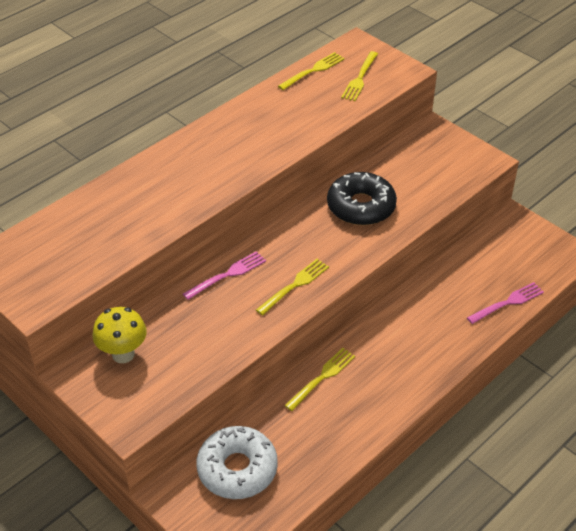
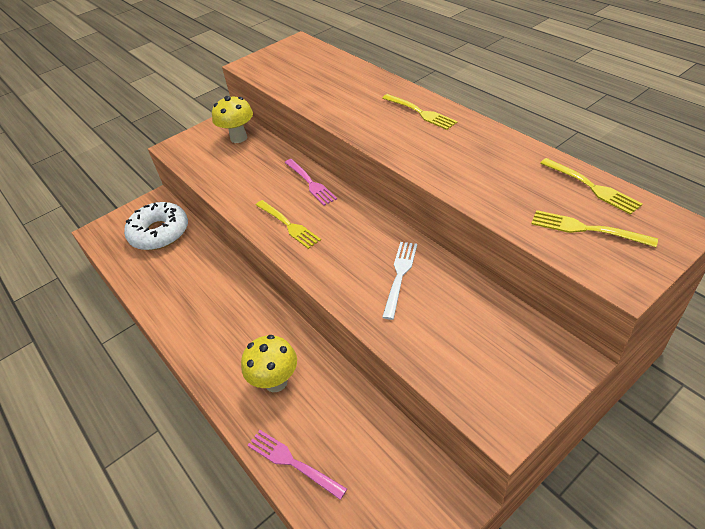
camera: 100 degrees right, 0 degrees up
(322, 377) = (229, 282): yellow fork -> yellow fork (420, 112)
(361, 206) = (400, 276): black donut -> white fork
(438, 322) = (276, 382): none -> yellow mushroom
(507, 303) = (292, 462): pink fork -> pink fork turned 150 degrees clockwise

